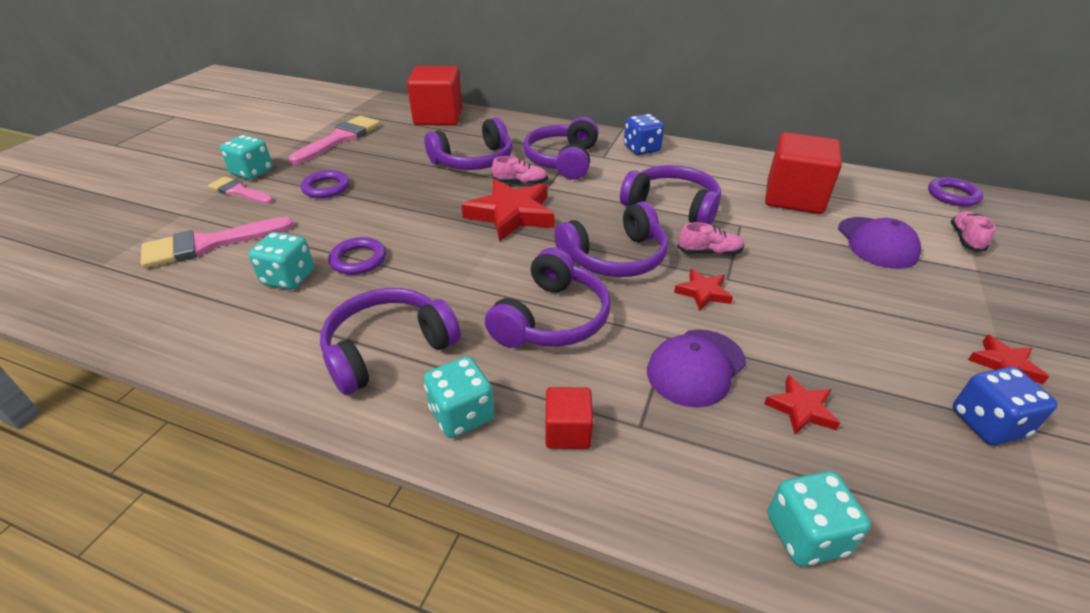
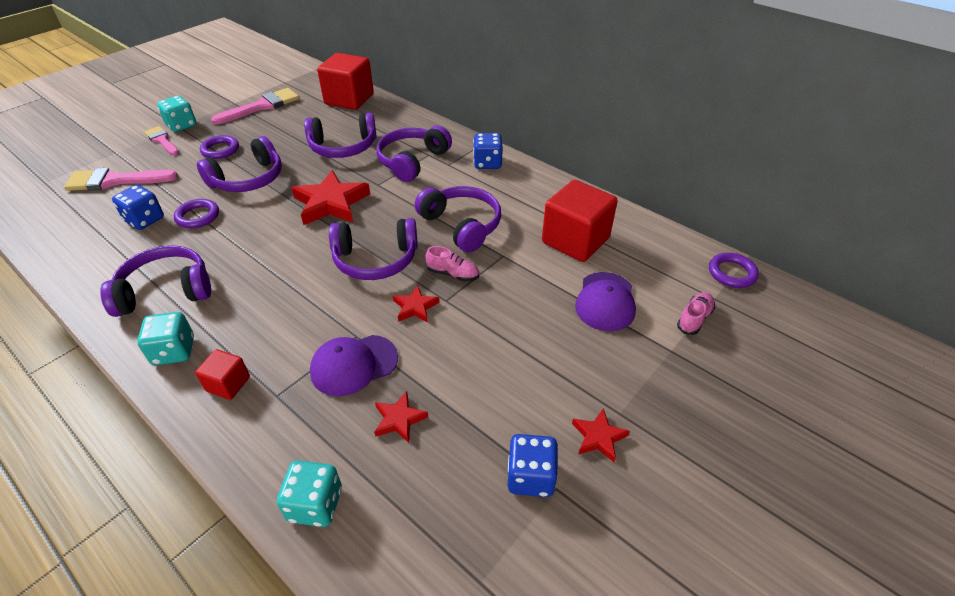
camera: 20 degrees right, 5 degrees up
(288, 278) = (145, 220): turquoise dice -> blue dice
(520, 183) = (361, 175): pink shoe -> none
(552, 318) = (287, 298): purple headphones -> purple headphones (248, 179)

